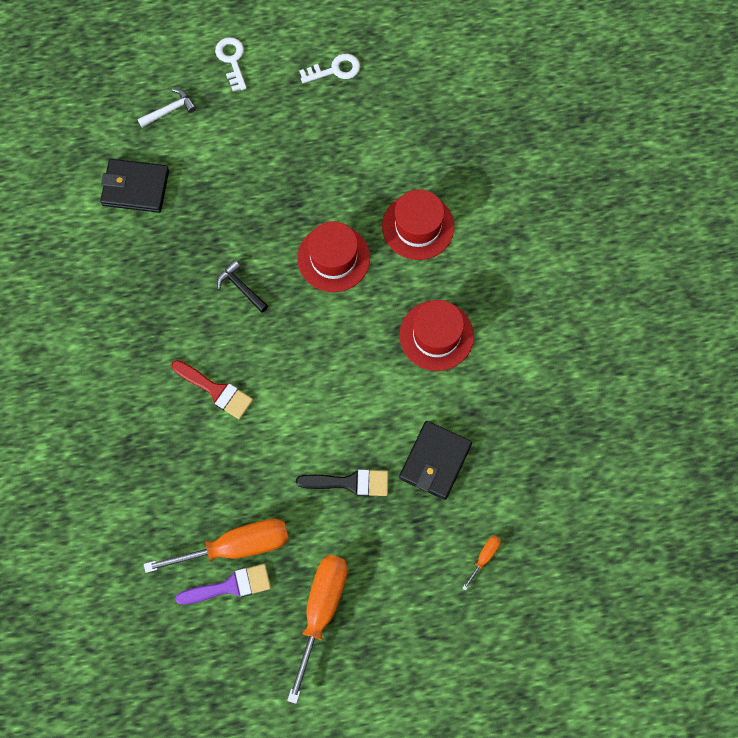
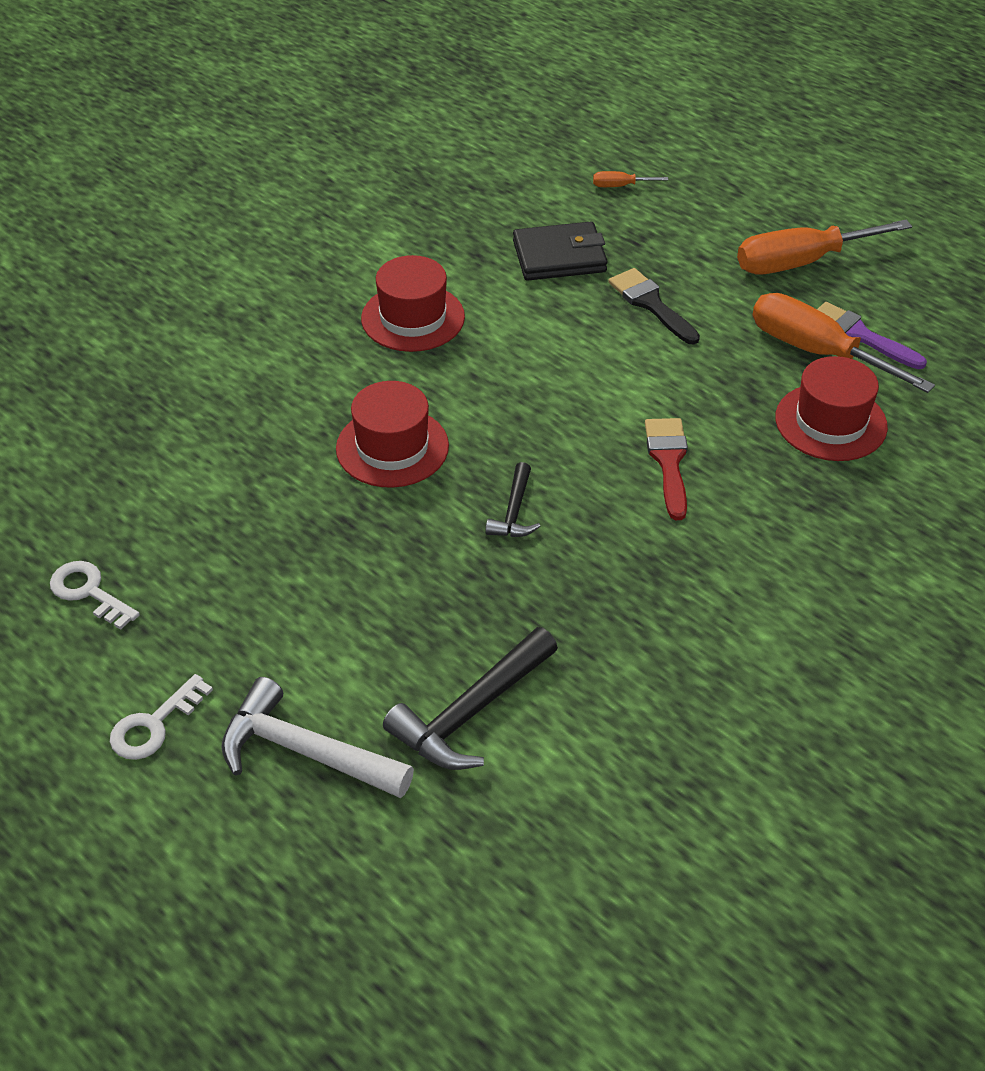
camera: 125 degrees left, 25 degrees down
(135, 187) = (471, 713): black wallet -> black hammer
(170, 110) = (304, 751): white hammer -> white hammer, size x1.79
(418, 226) = (281, 395): red hat -> red hat (830, 422)

